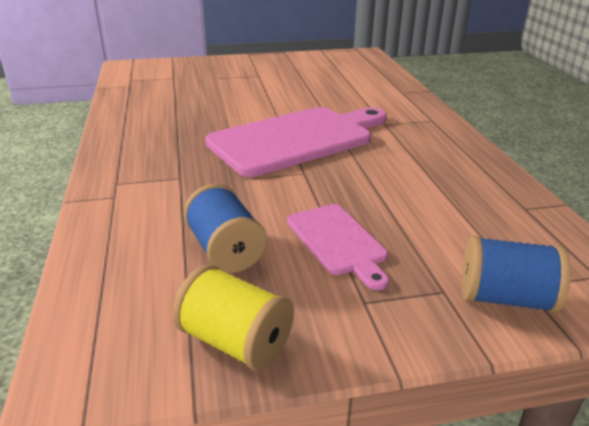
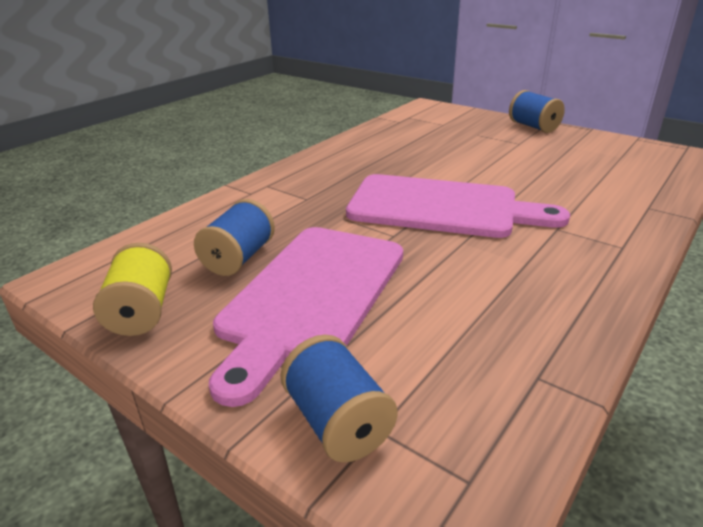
camera: 50 degrees right, 0 degrees up
(245, 60) = (533, 127): none -> blue spool
(338, 241) = (312, 295): pink cutting board -> pink cutting board, size x1.93

